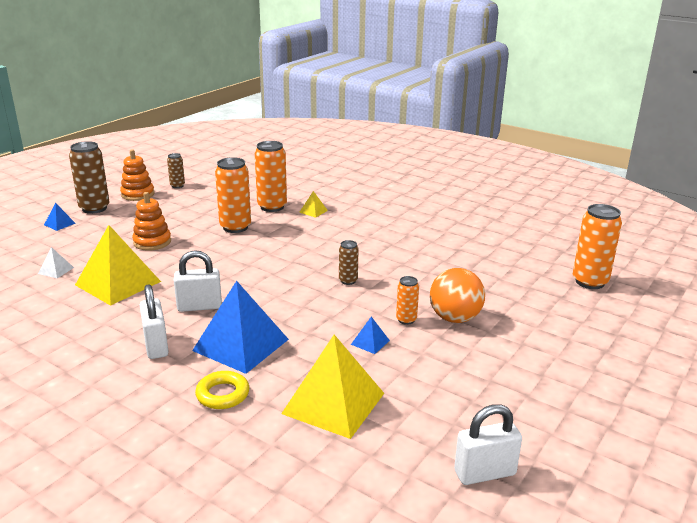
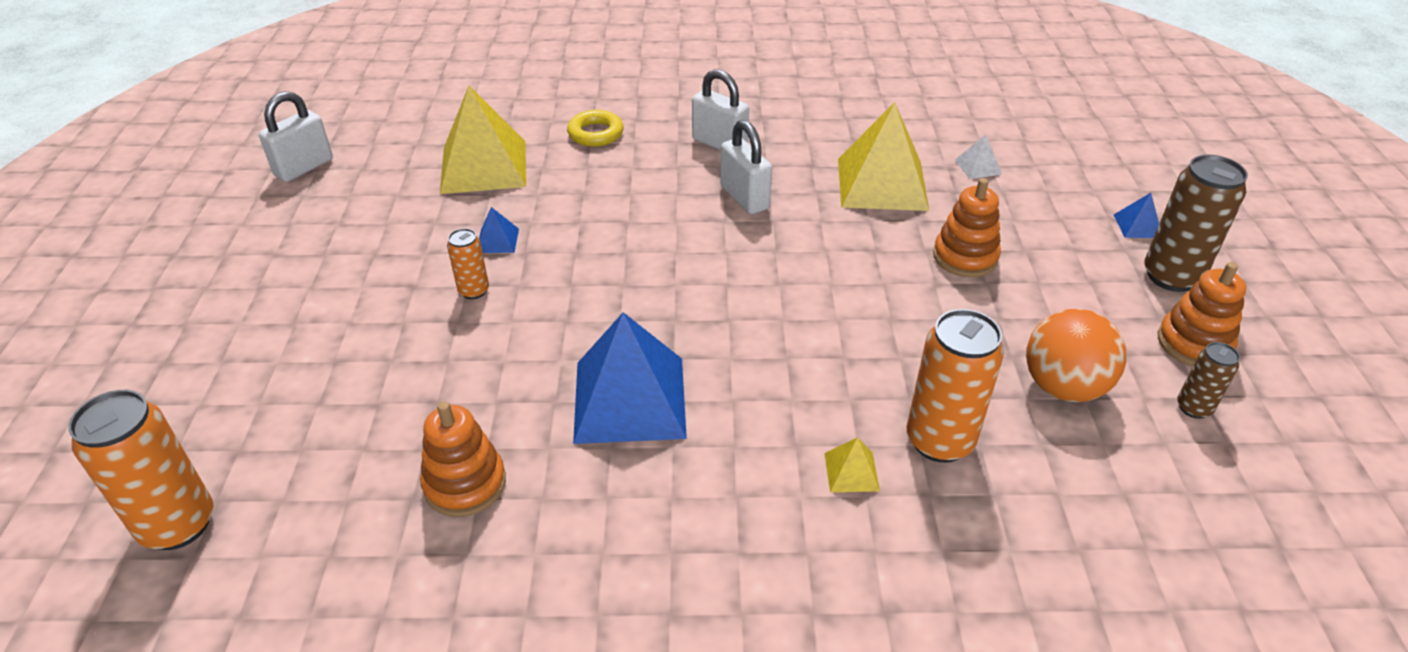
camera: 145 degrees right, 15 degrees up
(199, 306) = (744, 198): white padlock -> white padlock turned 75 degrees counterclockwise
(235, 227) = (911, 348): orange can -> none
(240, 345) = (638, 178): blue pyramid -> blue pyramid (630, 399)
(348, 281) = (608, 320): brown can -> none
(455, 318) = (406, 323): orange ball -> orange ball (1063, 387)
(460, 254) = (465, 484): none -> orange stacking toy

